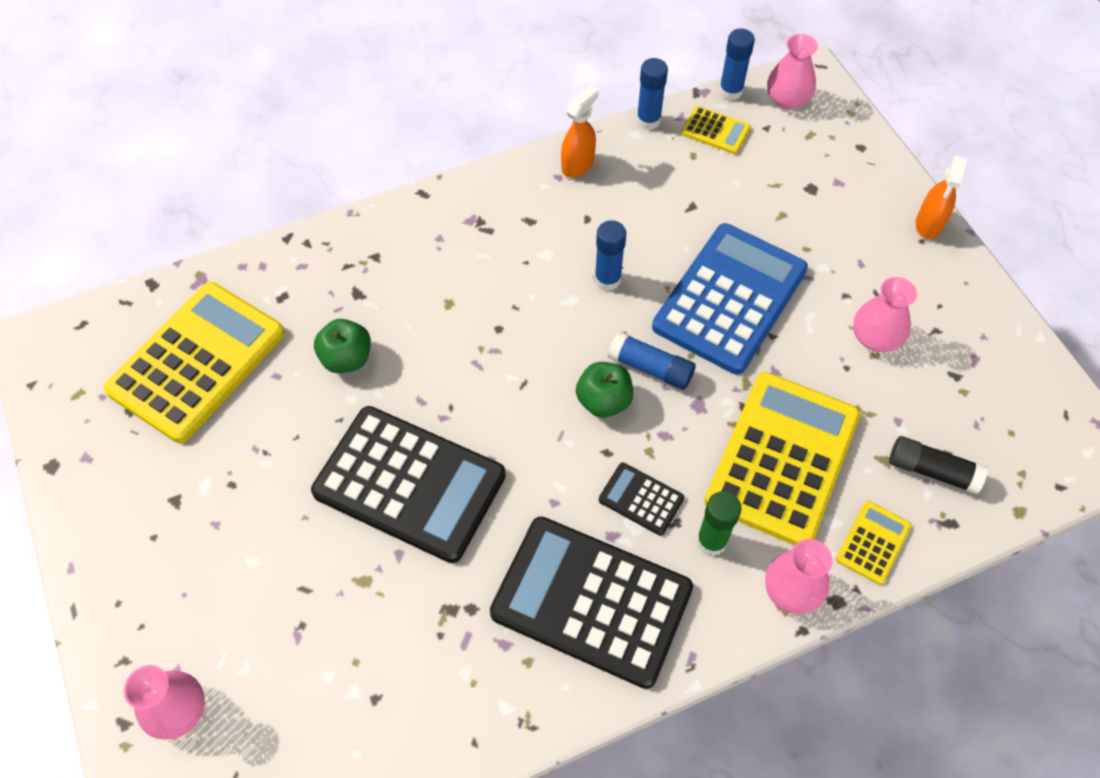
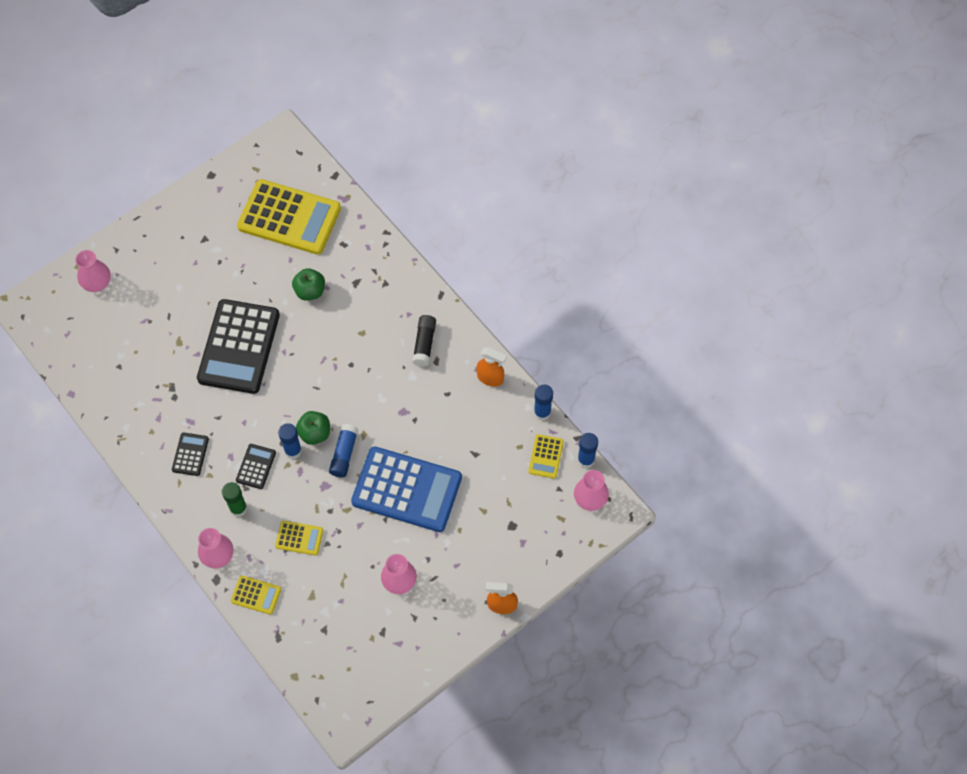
camera: 75 degrees right, 5 degrees up
(591, 601) = (190, 454): black calculator -> black calculator, size x0.44
(607, 279) = (402, 416): blue glue stick -> blue glue stick (293, 450)
(782, 459) = (299, 538): yellow calculator -> yellow calculator, size x0.44
(932, 471) = (310, 624): black glue stick -> black glue stick (424, 344)

